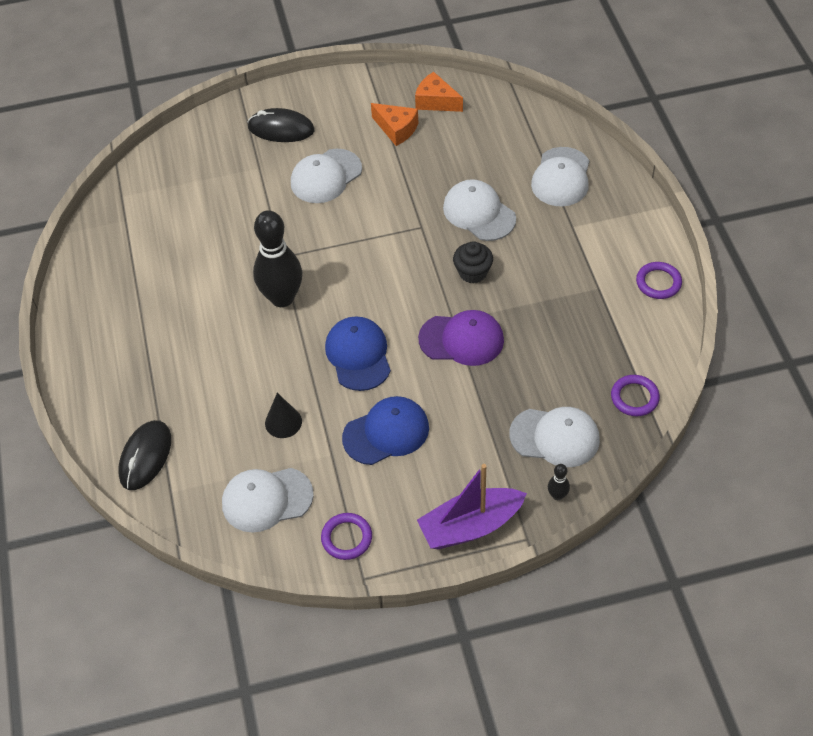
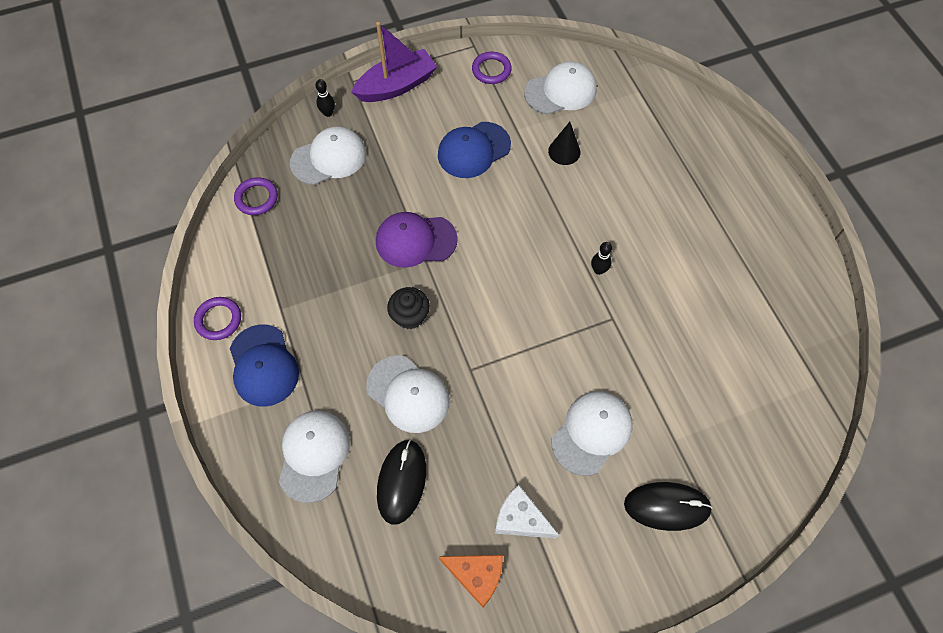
camera: 170 degrees right, 10 degrees up
(145, 457) = (671, 114): black mouse -> black mouse (402, 481)
(282, 298) = (598, 270): black bowling pin -> black bowling pin, size x0.41
(358, 355) = (511, 217): blue cap -> blue cap (263, 365)
(396, 129) = (521, 519): orange cheese -> white cheese
(555, 437) = (329, 158): white cap -> white cap turned 150 degrees clockwise

